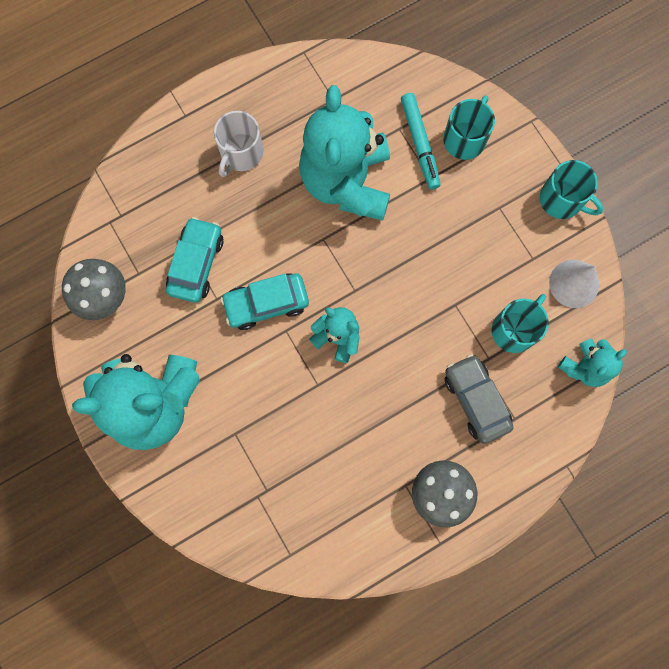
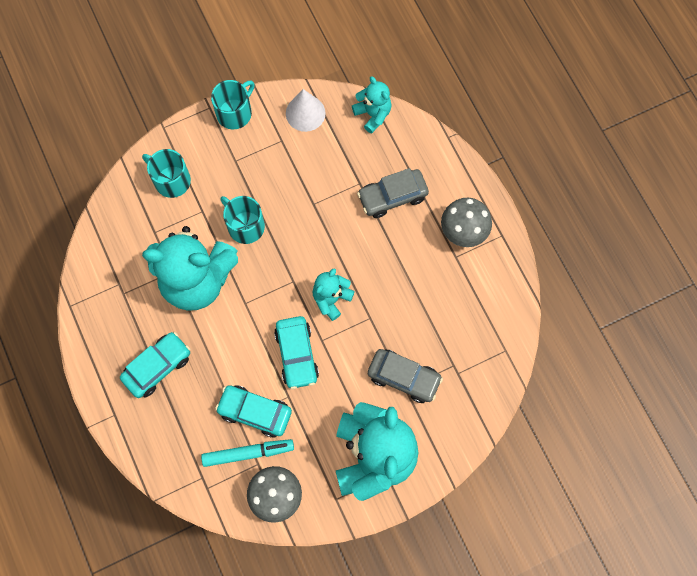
camera: 85 degrees left, 5 degrees down
(241, 153) = (157, 367): white mug -> turquoise car
(247, 431) = (404, 377): none -> grey car
(420, 144) = (171, 217): turquoise marker -> turquoise marker (248, 453)
(514, 329) = (338, 161): turquoise mug -> turquoise mug (245, 226)

